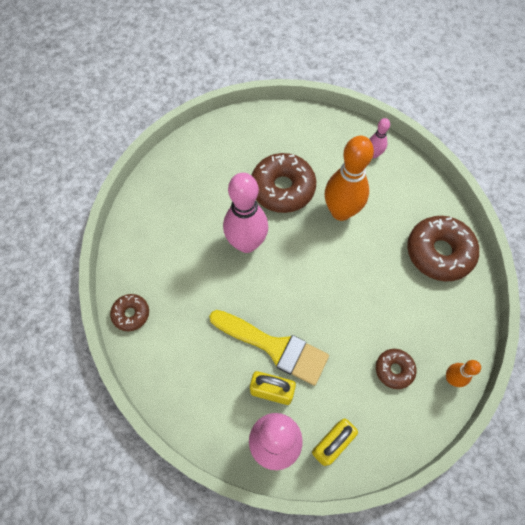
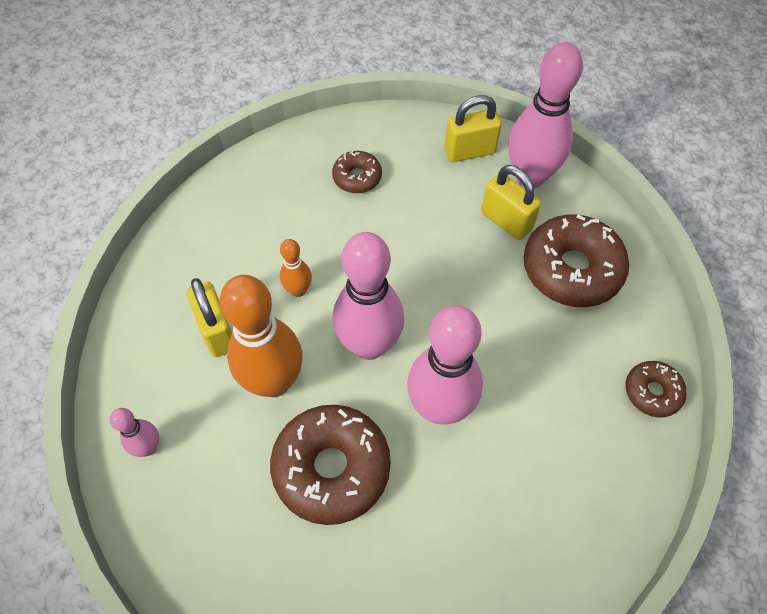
camera: 150 degrees left, 5 degrees down
(274, 347) = (478, 261): yellow brush -> none
(305, 257) = (369, 345): none -> pink bowling pin
(391, 221) = (217, 331): none -> yellow padlock
(439, 252) = (197, 261): brown donut -> brown donut (571, 269)
(451, 378) = (304, 143): orange bowling pin -> orange bowling pin (298, 290)

